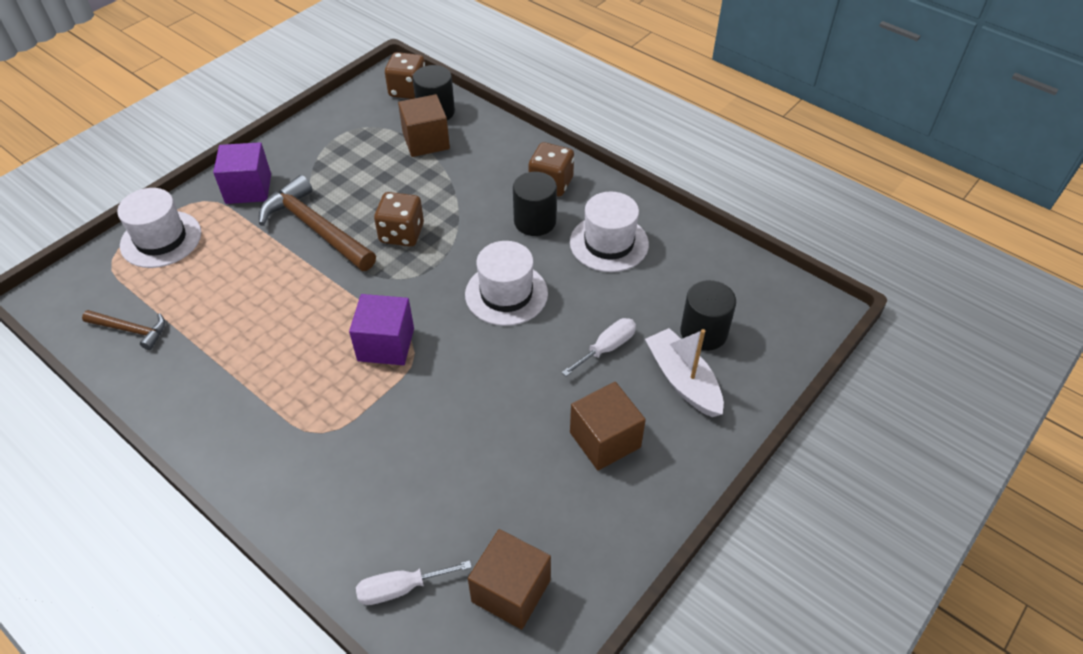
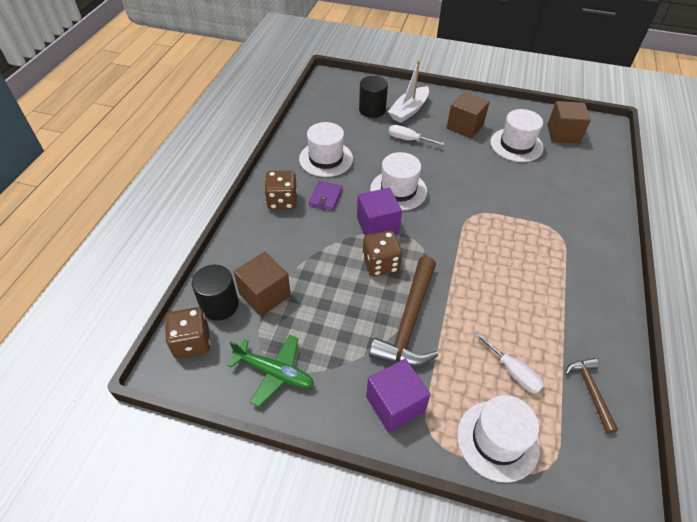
camera: 115 degrees left, 0 degrees up
(340, 128) = (274, 372): none -> green plane
(386, 344) = (478, 230): purple cube -> purple cube (377, 226)
(401, 588) = (598, 167): white screwdriver -> white screwdriver (513, 372)
(521, 491) = (516, 145): none -> white hat
(535, 221) = (325, 197): black cylinder -> purple wallet

